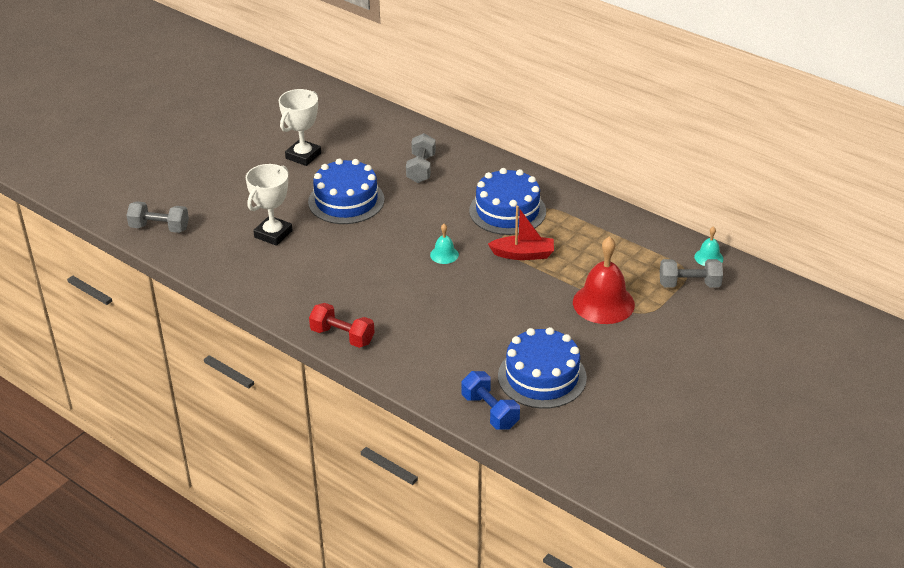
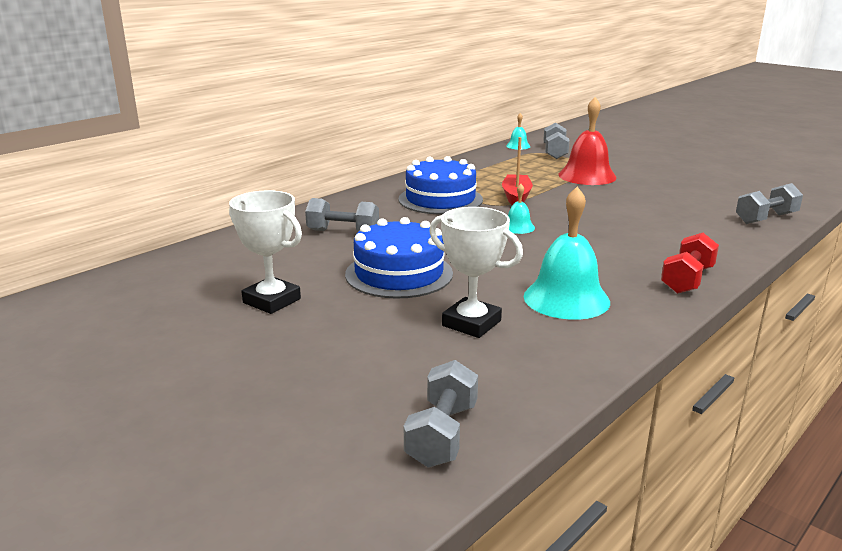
camera: 85 degrees left, 15 degrees down
(308, 274) = (566, 299): none -> turquoise bell
(490, 411) = (766, 218): blue dumbbell -> grey dumbbell
(542, 376) = (702, 199): blue cake -> none

